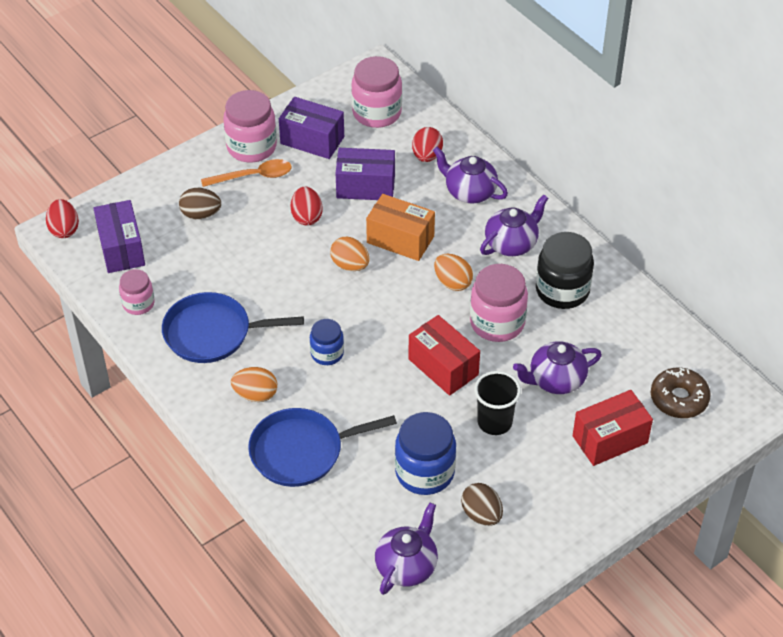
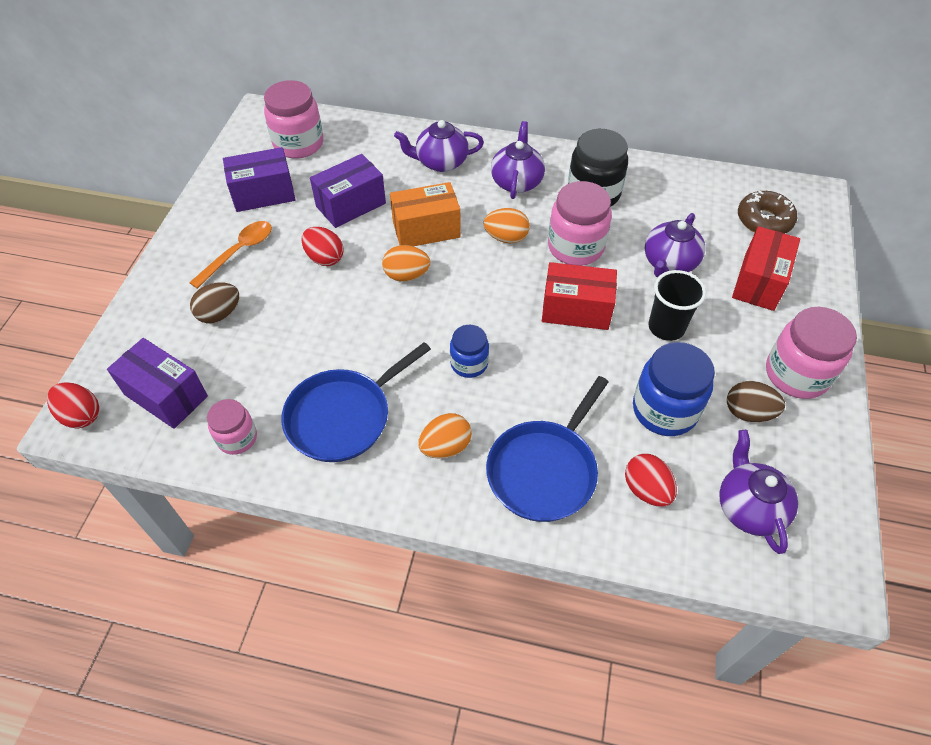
camera: 40 degrees left, 5 degrees up
(251, 147) = (211, 229): pink jar -> pink jar (796, 374)
(427, 156) = (376, 154): red egg -> red egg (646, 490)

